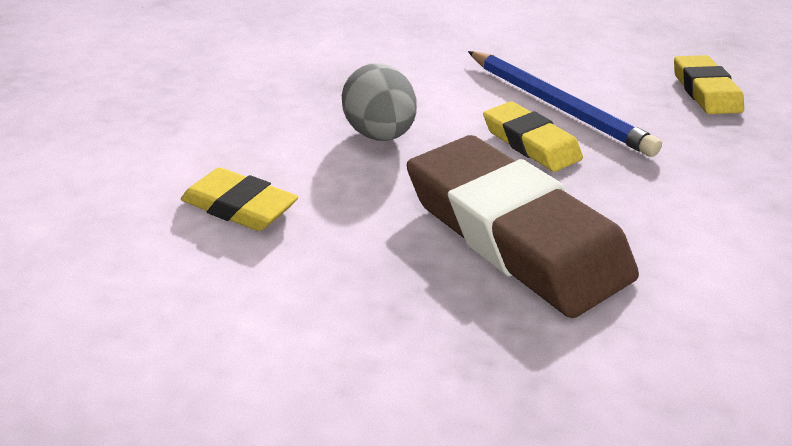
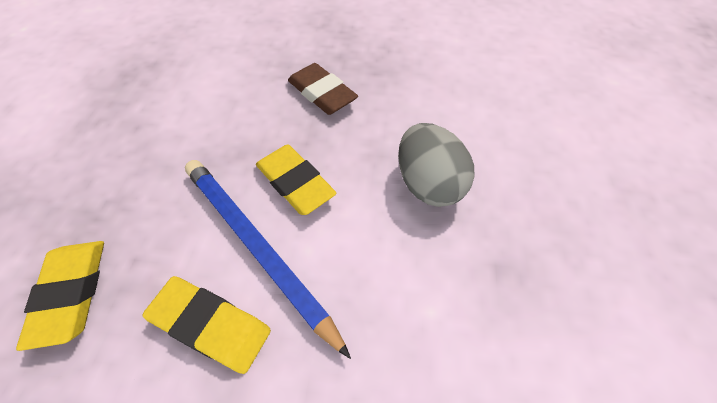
camera: 175 degrees right, 20 degrees up
(240, 206) = (501, 102): yellow eraser -> yellow eraser (211, 325)
(513, 234) = (322, 93): brown eraser -> brown eraser, size x0.52

